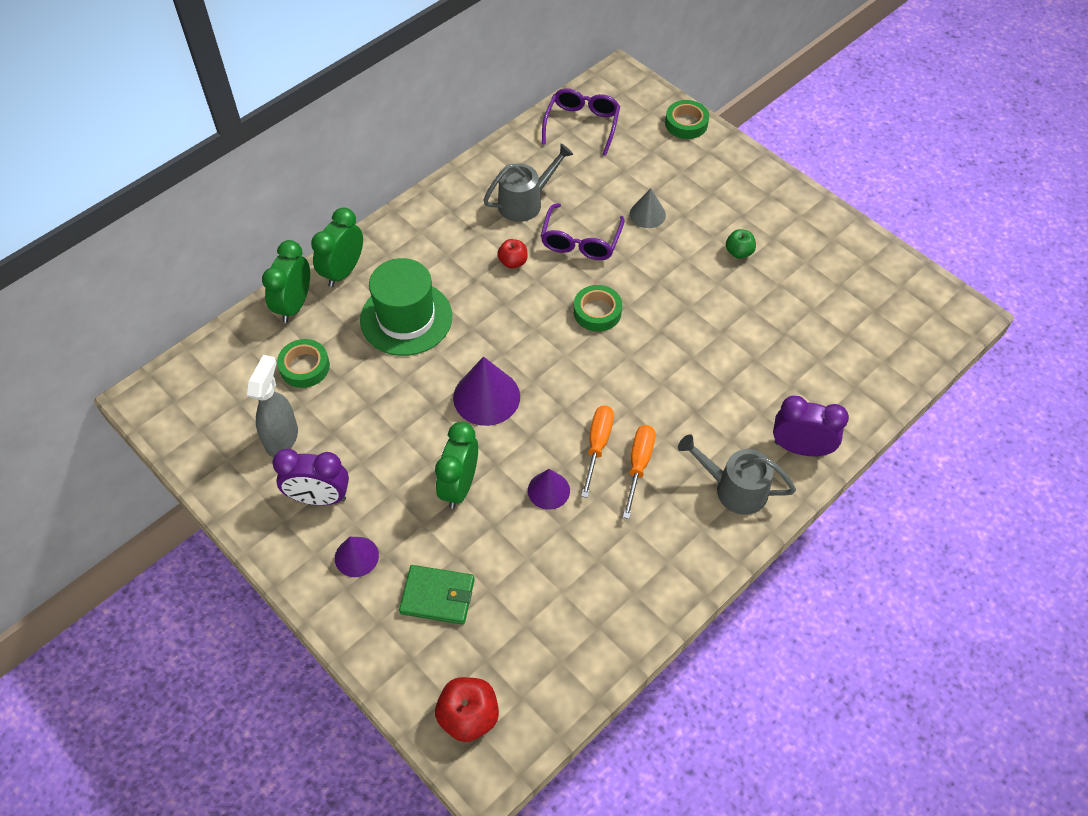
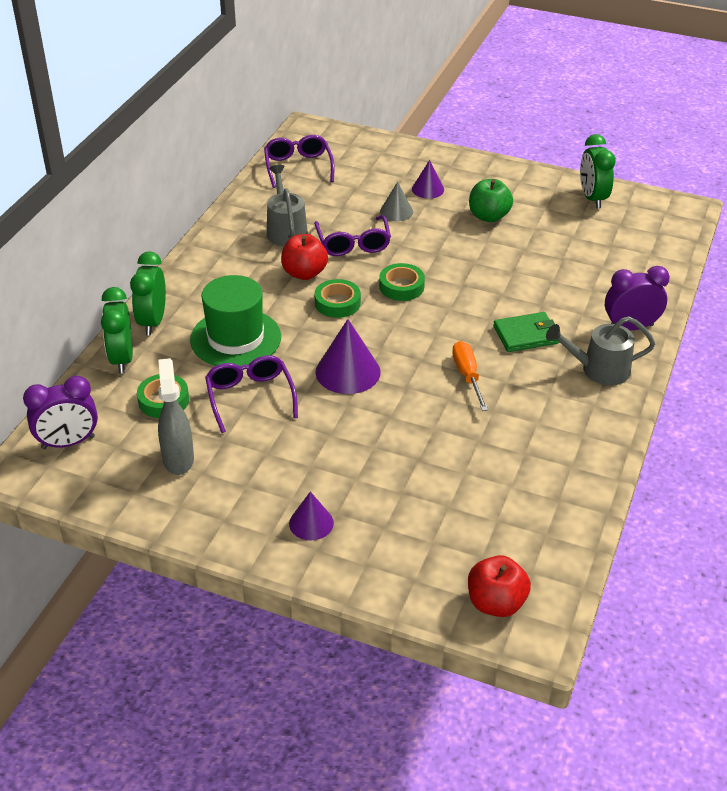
camera: 25 degrees left, 15 degrees down
(319, 498) = (245, 491): purple clock -> purple clock (68, 442)
(381, 392) = (250, 397): none -> purple glasses
(438, 596) = (406, 526): green wallet -> green wallet (526, 335)
(459, 486) = (369, 441): green clock -> green clock (592, 198)
(513, 262) = (304, 273): red apple -> red apple, size x1.62
(525, 202) = (286, 230): grey watering can -> grey watering can turned 45 degrees counterclockwise
(548, 490) = (448, 419): purple cone -> purple cone (428, 189)
(638, 465) = (511, 378): orange screwdriver -> none
(686, 123) = (385, 145): green tape -> green tape (337, 303)
(739, 252) = (488, 216): green apple -> green apple, size x1.62

